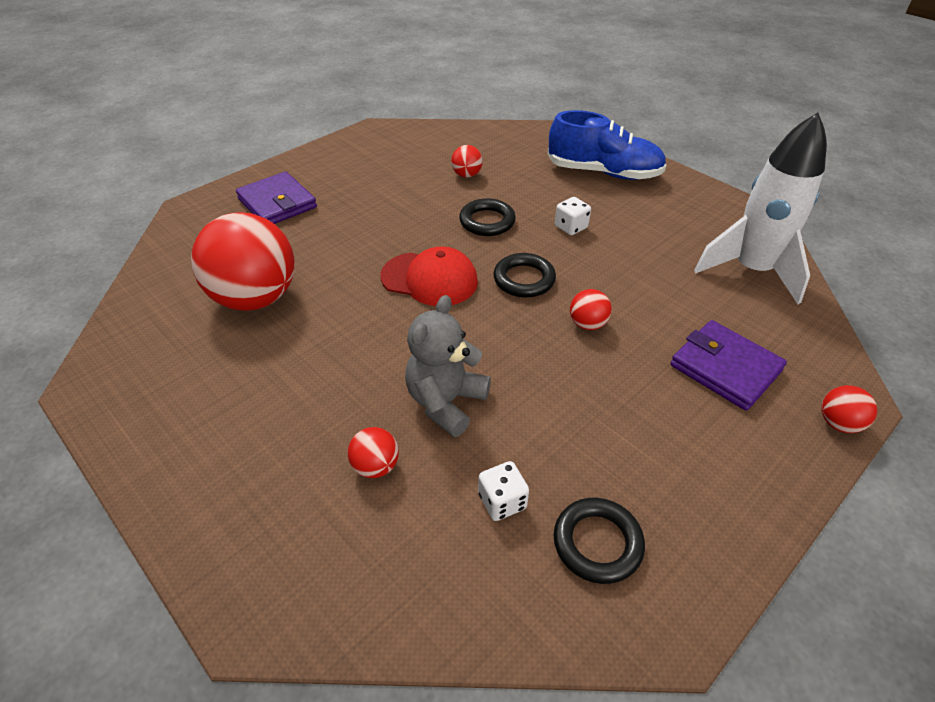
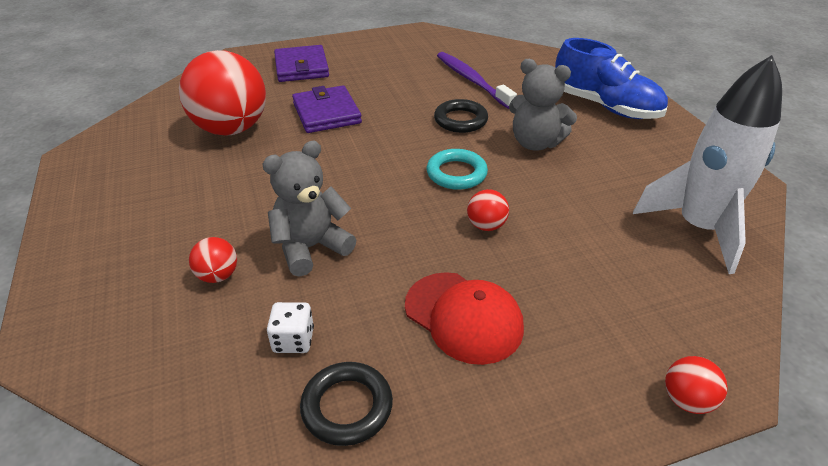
camera: 25 degrees right, 5 degrees down
(429, 279) = (375, 151): red cap -> red cap (463, 317)
(466, 175) = (472, 80): red ball -> purple toothbrush
(524, 279) = (456, 173): black ring -> turquoise ring
(571, 227) = (535, 143): white dice -> grey teddy bear
(725, 368) = (596, 306): purple wallet -> purple wallet (326, 113)

